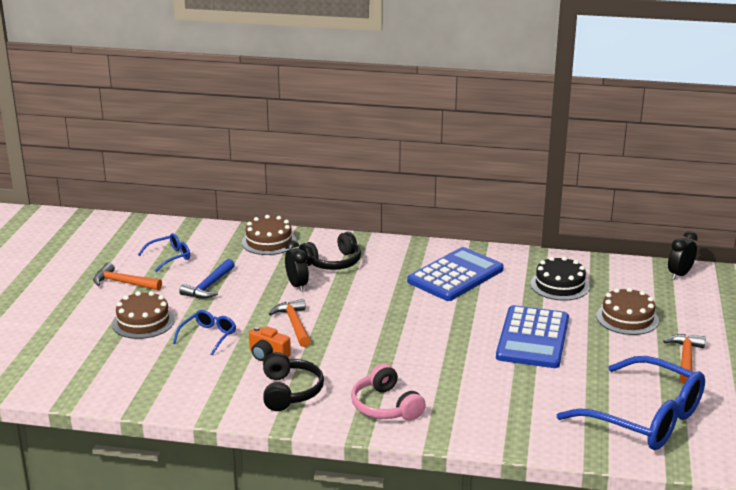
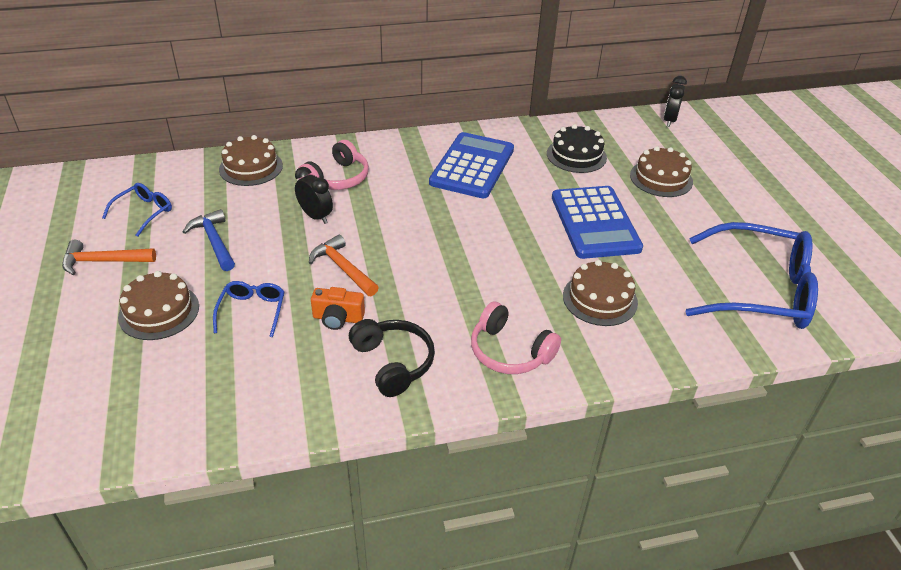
camera: 25 degrees left, 15 degrees up
(209, 286) = (214, 241): blue hammer -> blue hammer turned 150 degrees clockwise
(333, 262) = (337, 178): black headphones -> pink headphones
(490, 391) = (600, 299): none -> brown cake
(685, 359) = (742, 211): orange hammer -> none

